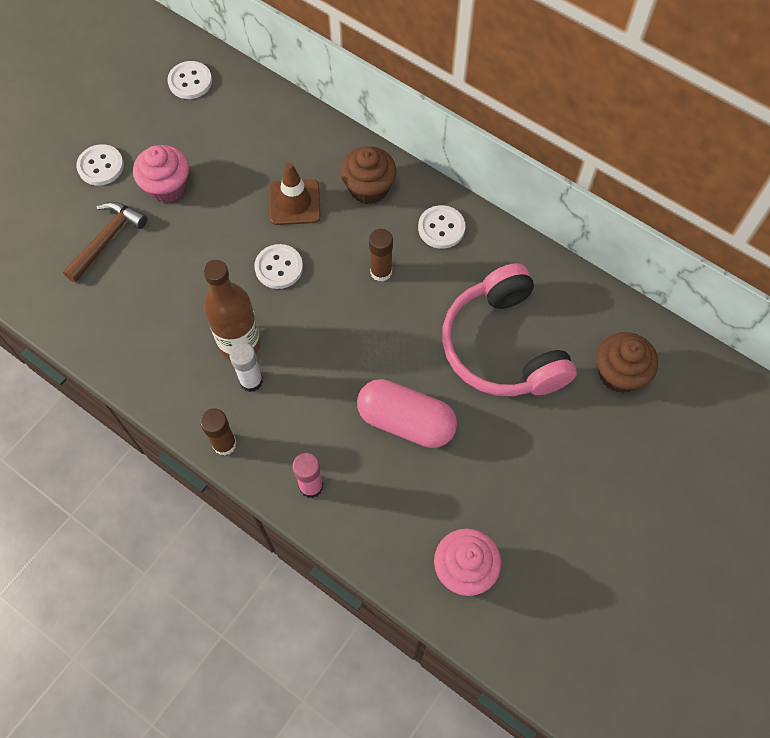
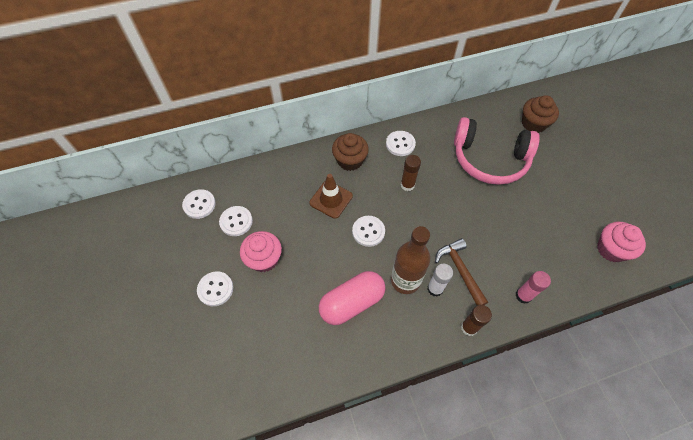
camera: 55 degrees left, 5 degrees down
(107, 240) = (274, 316): brown hammer -> brown hammer (460, 270)
(194, 130) = (236, 221): none -> white button
(406, 421) = (508, 226): pink capsule -> pink capsule (352, 302)

